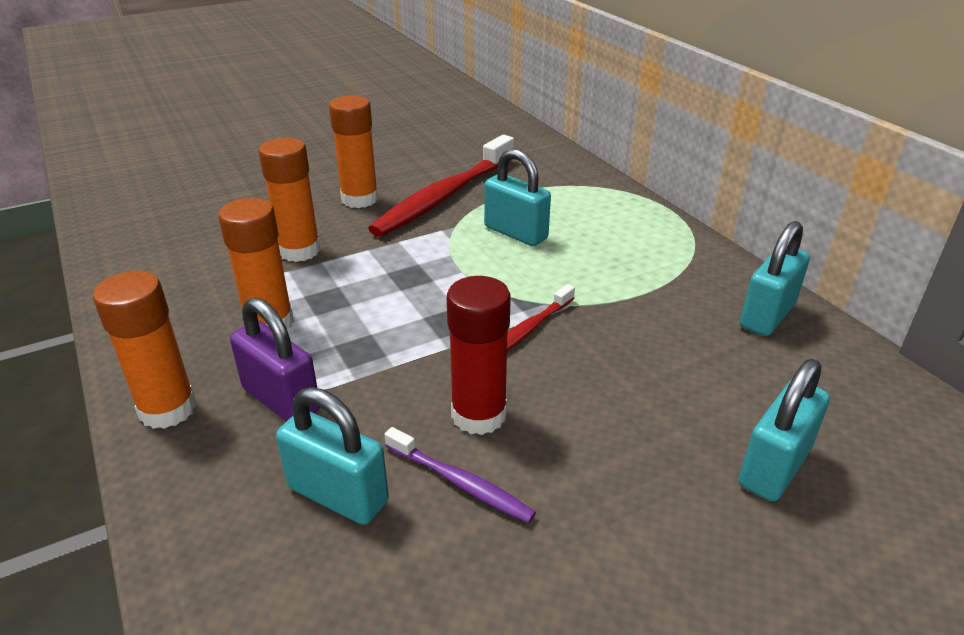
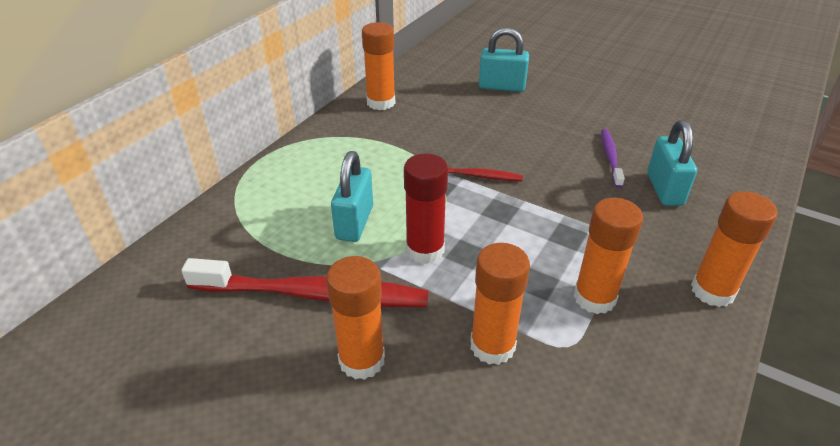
camera: 120 degrees left, 5 degrees up
(281, 399) = (643, 245): purple padlock -> none
(479, 415) = (564, 168): red glue stick -> red glue stick (425, 250)
(767, 315) = (381, 102): turquoise padlock -> orange glue stick

